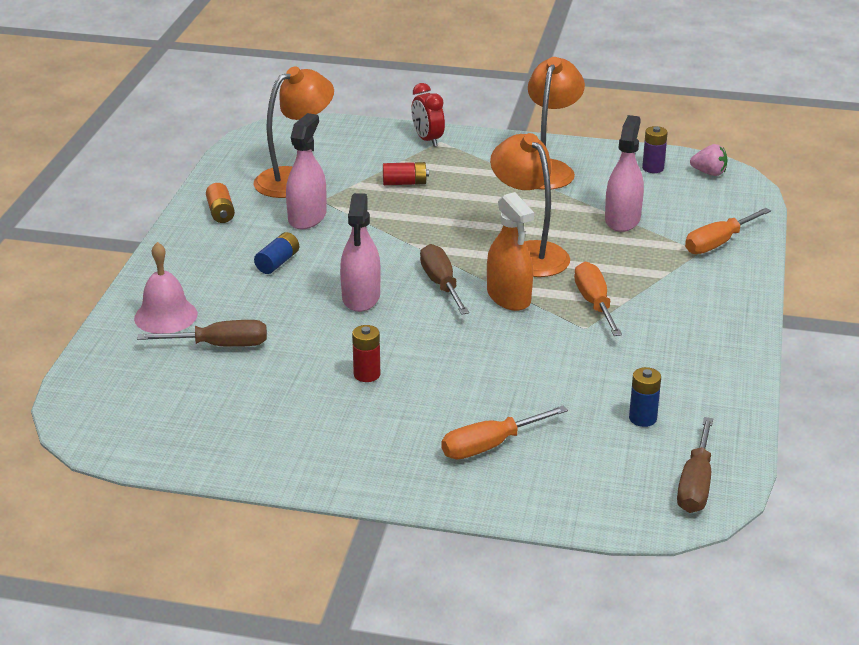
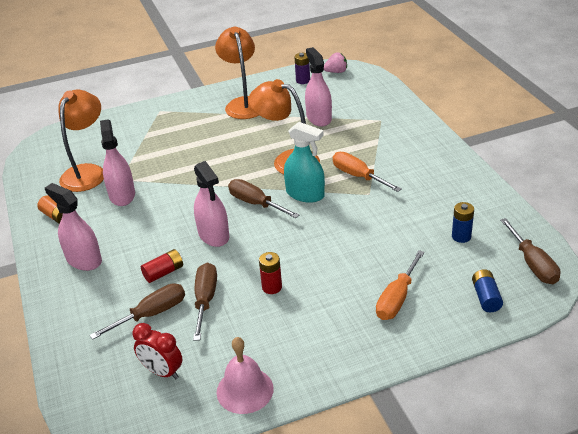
camera: 30 degrees left, 5 degrees up
(165, 316) = (89, 310): pink bell -> pink bell (245, 390)
(206, 266) = (84, 260): none -> pink spray bottle
(277, 262) = (133, 235): blue battery -> blue battery (486, 297)
(286, 356) = (205, 300): none -> brown screwdriver
(405, 183) = (164, 146): red battery -> red battery (163, 272)
(427, 140) = (150, 113): red clock -> red clock (162, 372)
(509, 297) = (305, 194): orange spray bottle -> turquoise spray bottle
(718, 243) = (385, 111): orange screwdriver -> none

